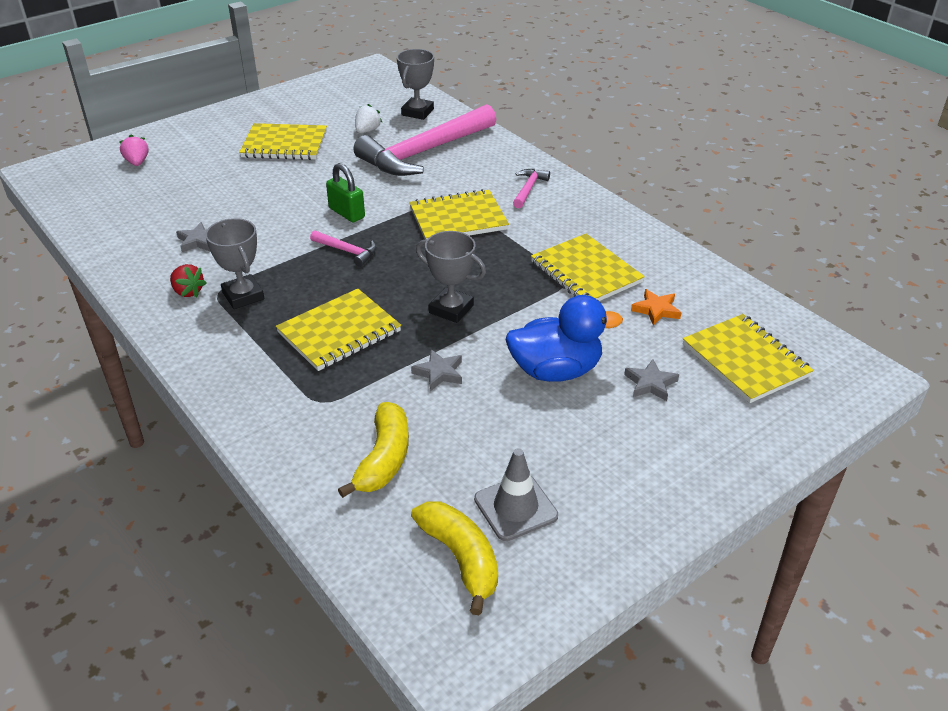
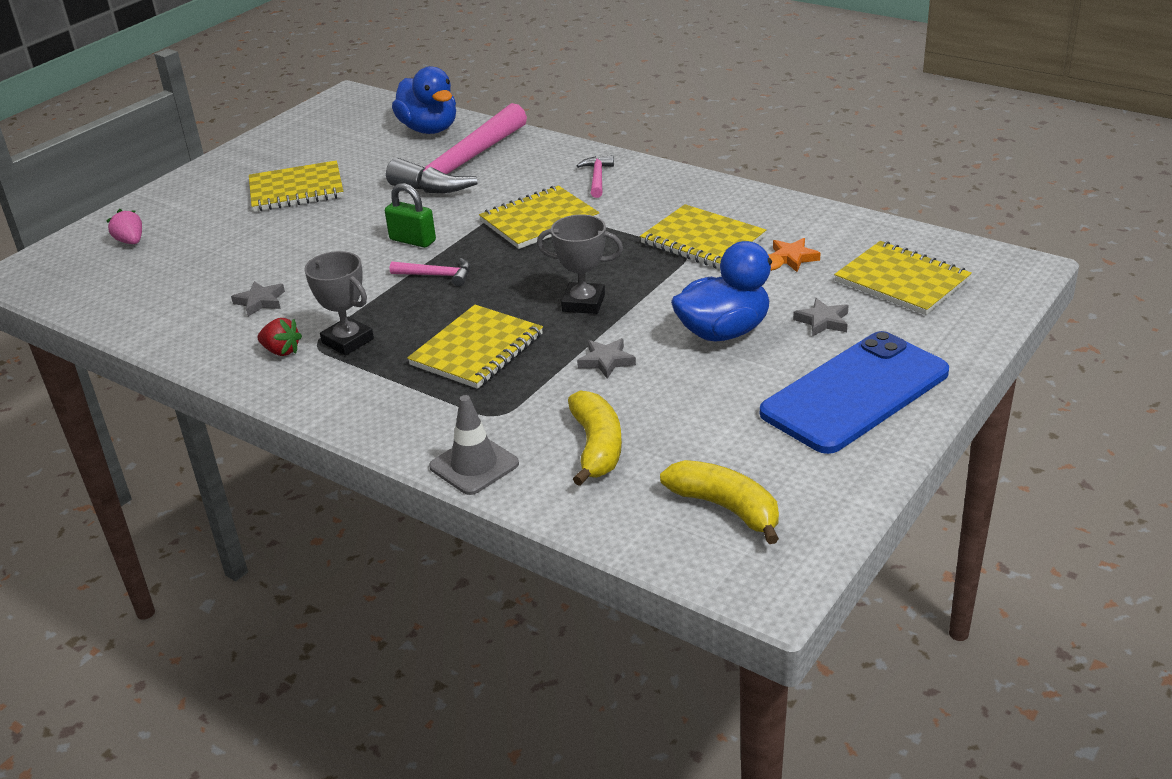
camera: 15 degrees left, 5 degrees down
(367, 131) = (384, 158): white strawberry -> none
(417, 112) = (429, 129): grey trophy -> blue duck
(515, 507) = (753, 454): grey traffic cone -> grey traffic cone (474, 465)
(641, 469) = (855, 393): none -> blue phone

